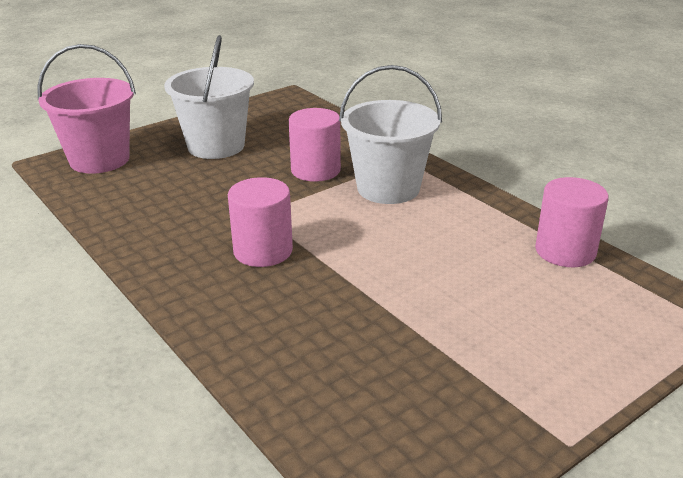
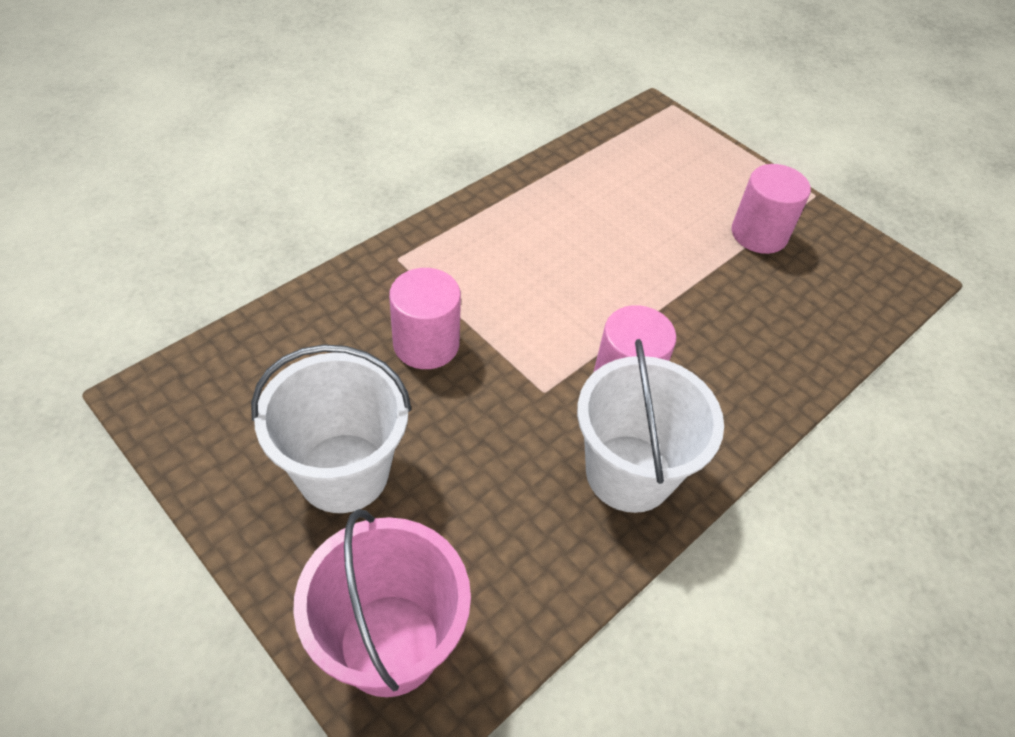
camera: 100 degrees left, 20 degrees up
(388, 188) = (471, 275): white bucket -> white bucket (629, 473)
(565, 251) = (582, 161): pink cylinder -> pink cylinder (759, 234)

